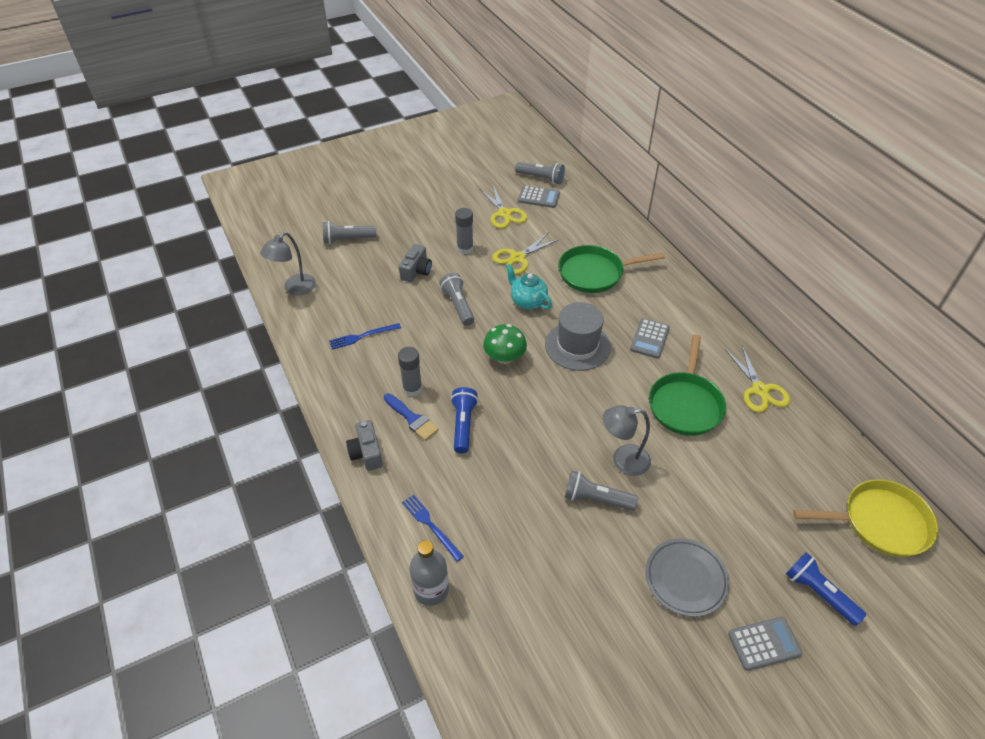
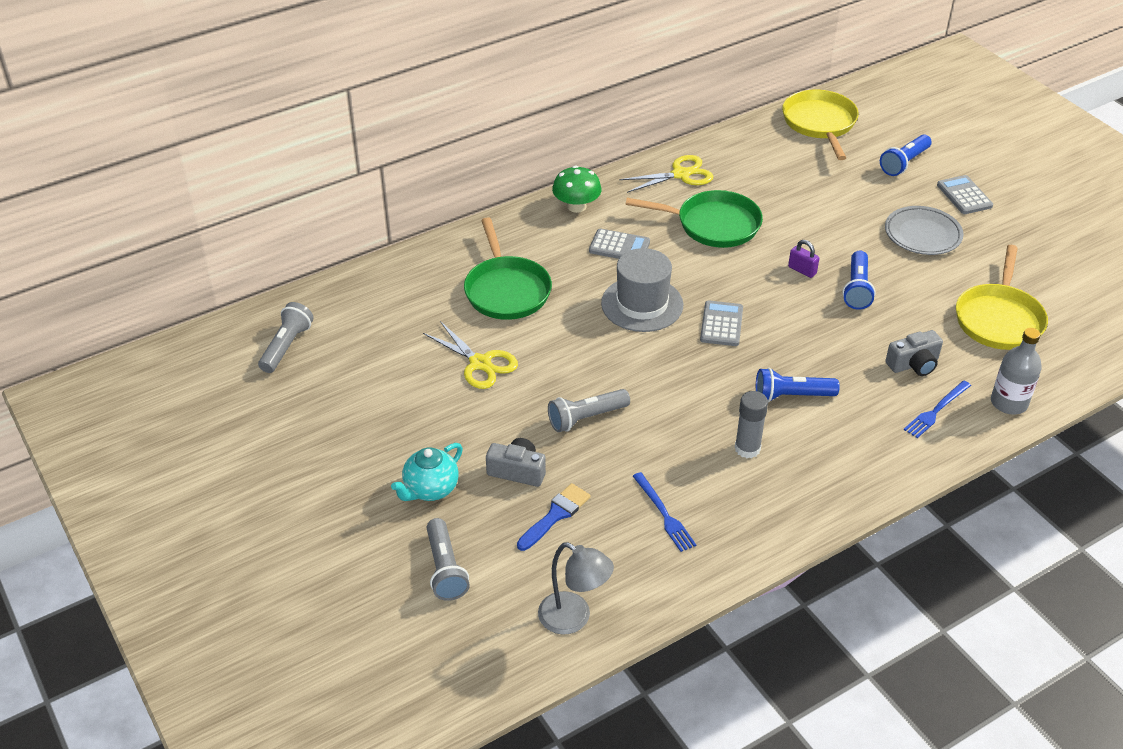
camera: 95 degrees left, 5 degrees down
(366, 453) = (860, 479): grey camera -> grey camera (914, 364)
(412, 419) = (795, 443): blue brush -> blue brush (556, 515)
(465, 248) = (462, 421): grey glue stick -> none
(504, 214) = (377, 382): yellow scissors -> none
(504, 357) = (674, 366): green mushroom -> green mushroom (576, 206)
(527, 301) = (569, 350): turquoise teapot -> turquoise teapot (430, 489)
(539, 197) = (336, 347): grey calculator -> grey calculator (721, 324)
(549, 617) = (999, 319): none -> yellow pan
(596, 499) = (857, 289): grey flashlight -> blue flashlight
(623, 460) = (802, 270): grey lamp -> purple padlock

